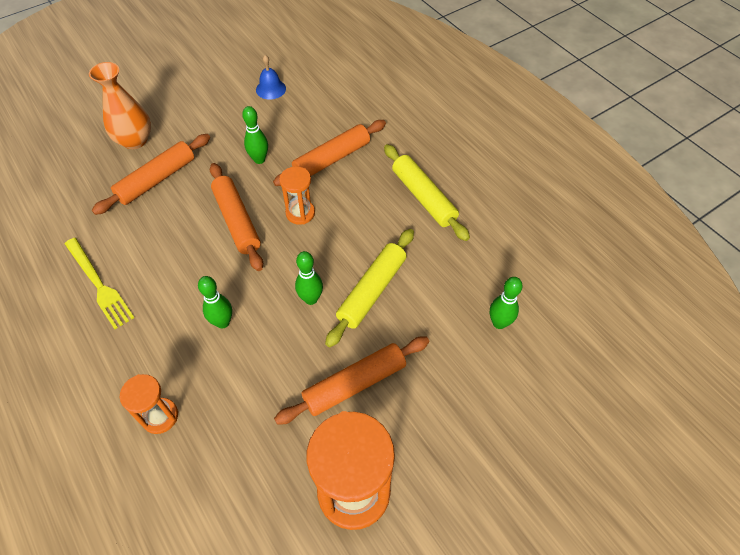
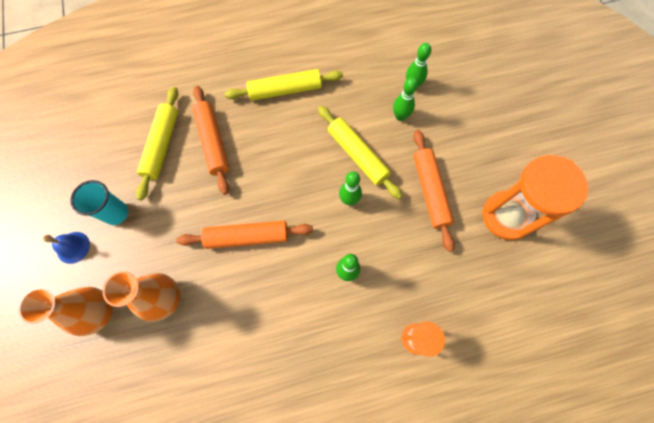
camera: 70 degrees left, 15 degrees up
(99, 284) = (268, 373): yellow fork -> none
(157, 180) = (164, 299): orange rolling pin -> orange vase
(230, 118) = (116, 213): none -> turquoise cup
(259, 159) = (184, 201): green bowling pin -> green bowling pin (400, 116)
(271, 89) = (97, 168): blue bell -> blue bell (73, 247)
(300, 213) = (261, 184): orange hourglass -> none
(312, 123) = (162, 145): none -> yellow rolling pin

